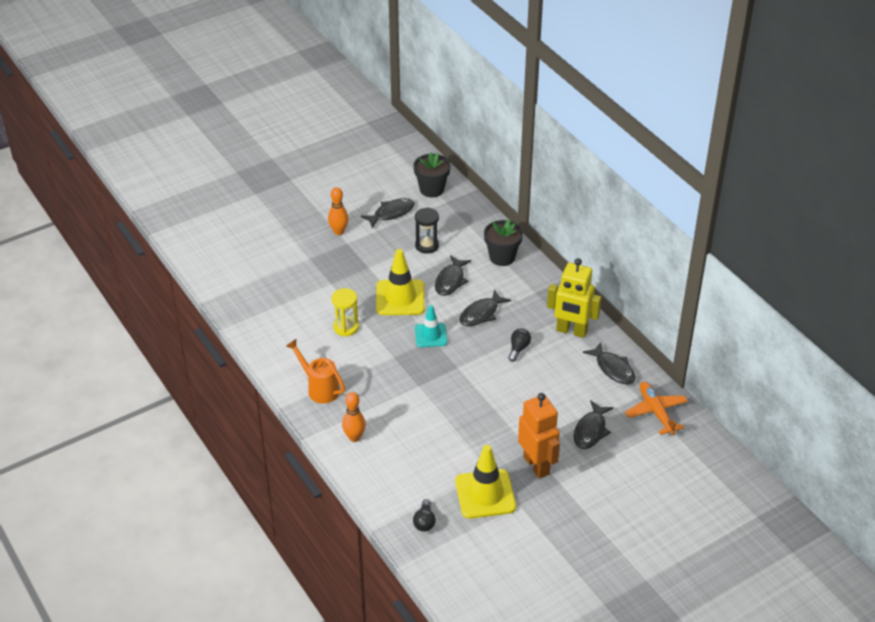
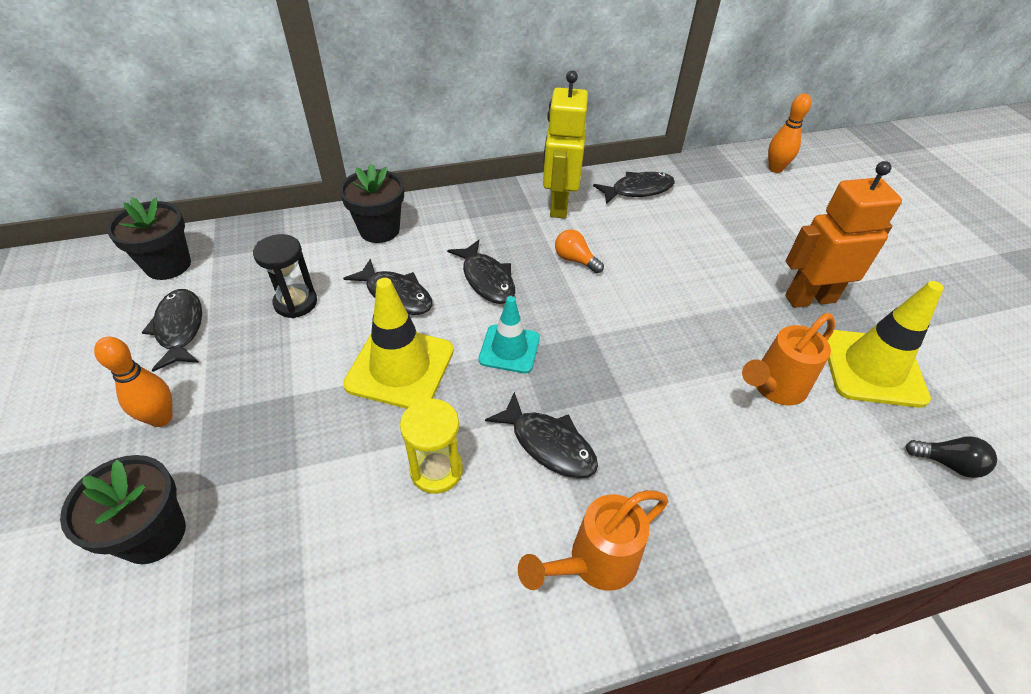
camera: 75 degrees left, 5 degrees up
(286, 254) = (153, 534): none -> black flower pot
(354, 437) = (741, 528): orange bowling pin -> orange bowling pin (775, 169)
(449, 448) = (773, 388): none -> orange watering can
(518, 349) = (575, 260): black light bulb -> orange light bulb
(571, 331) = (558, 205): yellow robot -> yellow robot turned 150 degrees clockwise
(591, 431) = (745, 234): black fish -> black fish (548, 444)
(656, 412) = (718, 178): orange plane -> none

